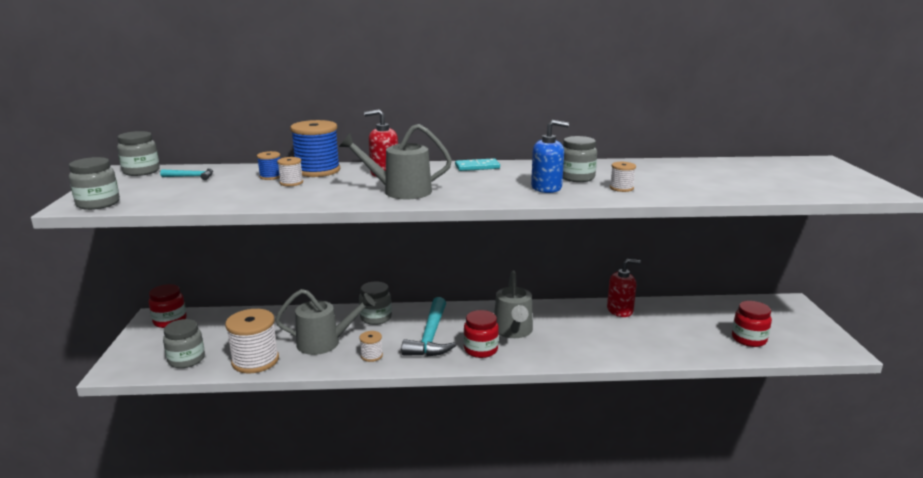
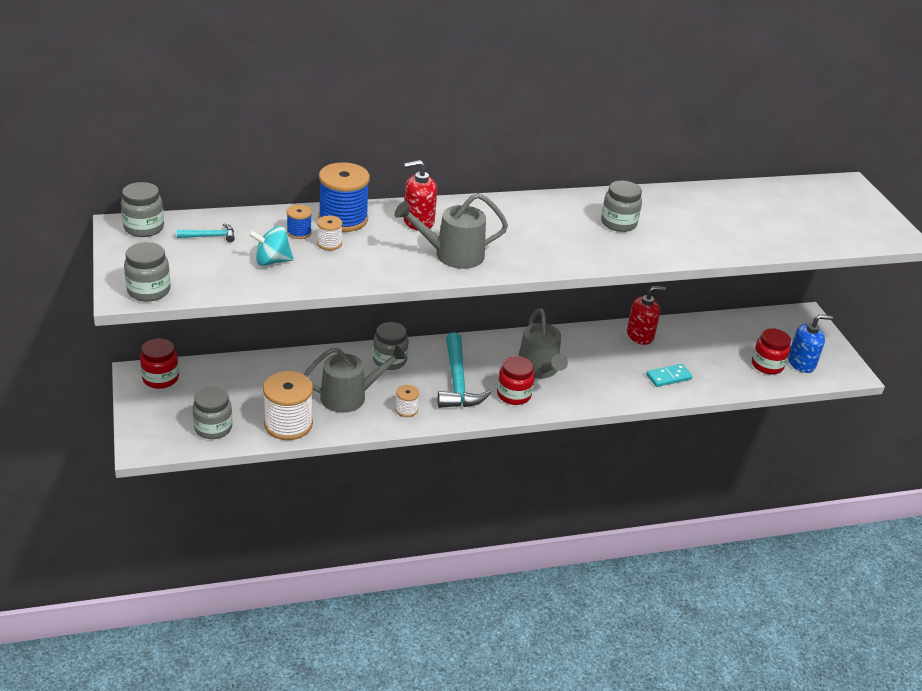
camera: 15 degrees left, 15 degrees up
(229, 191) = (272, 261): none -> turquoise spinning top
(477, 167) = (511, 206): turquoise domino -> turquoise domino (668, 377)
(546, 187) = (594, 242): blue soap dispenser -> blue soap dispenser (801, 363)
(621, 188) = (666, 240): white spool -> none

